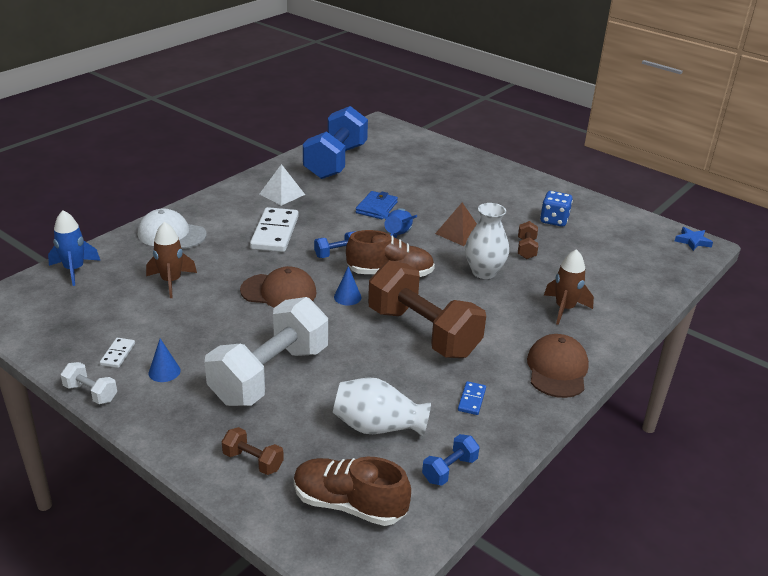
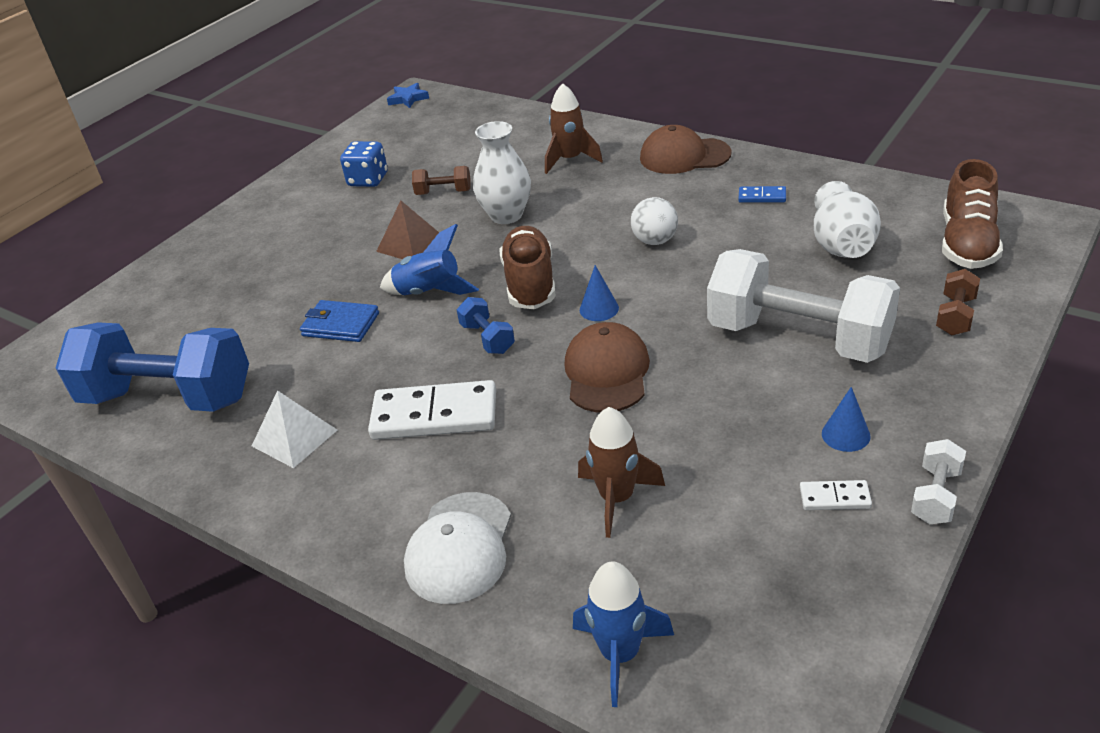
camera: 90 degrees left, 5 degrees up
(423, 332) = (655, 241): brown dumbbell -> white ball
(449, 470) = (876, 197): blue dumbbell -> none

